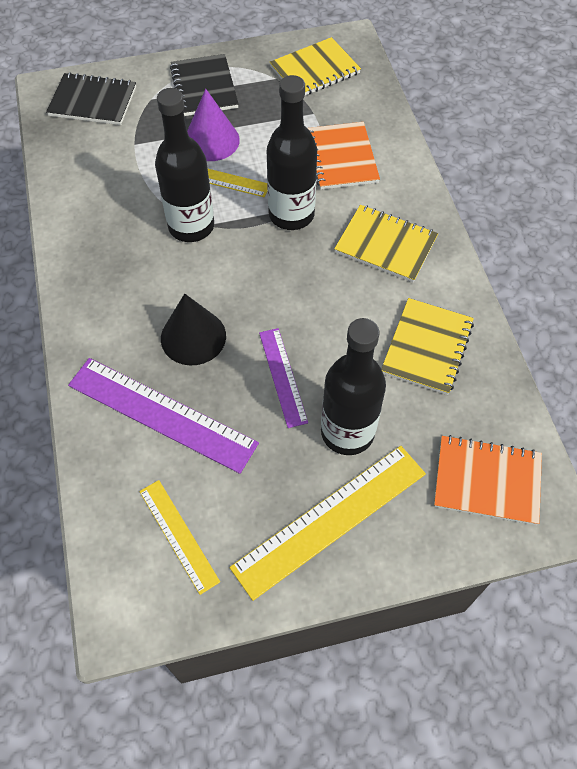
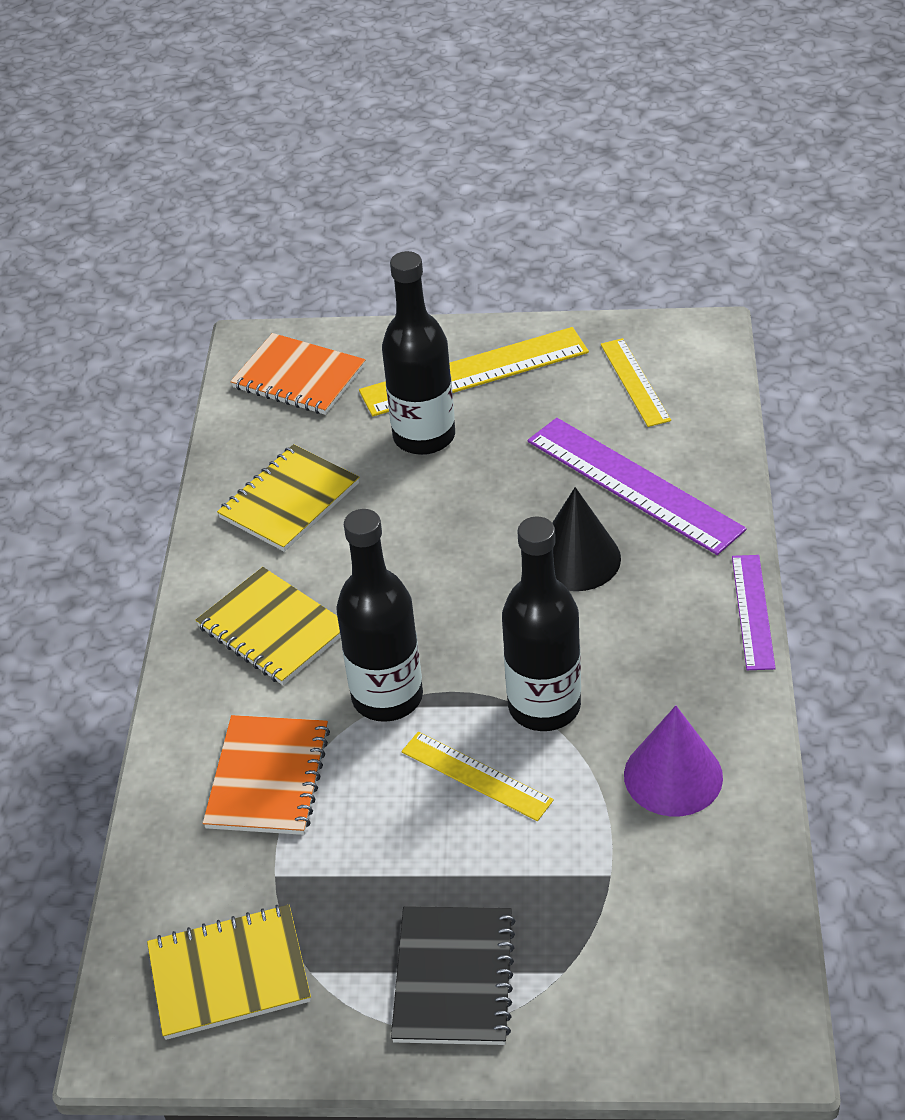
camera: 160 degrees left, 15 degrees down
(93, 101) = (677, 989): black notebook -> none
(211, 140) = (472, 854): purple cone -> purple cone (673, 776)
(282, 376) = (477, 499): purple ruler -> purple ruler (753, 611)

